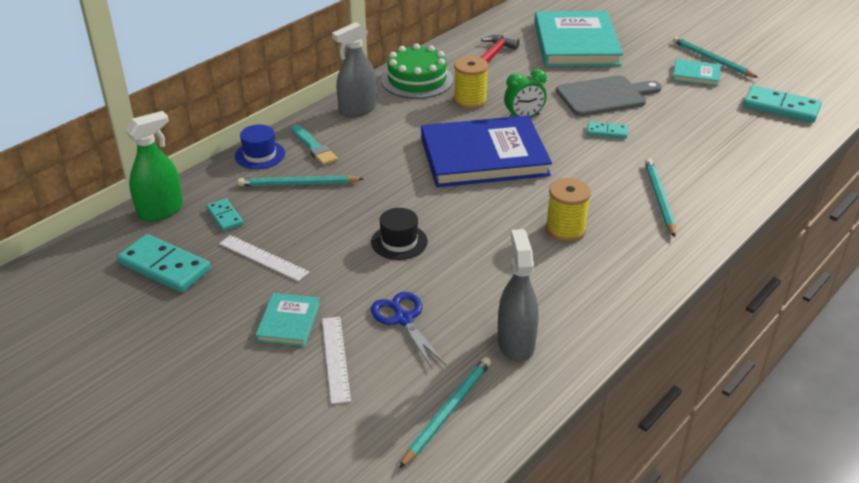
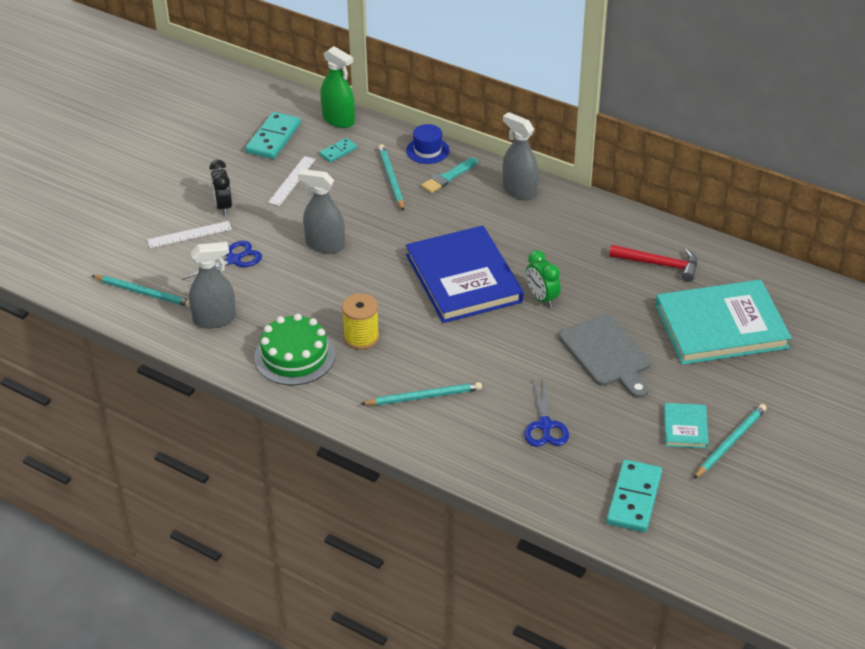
camera: 80 degrees right, 5 degrees up
(288, 322) = (223, 206): turquoise book -> black clock
(399, 242) = (325, 245): black hat -> grey spray bottle
(417, 80) = (589, 219): green cake -> green cake (294, 356)
(470, 101) = (561, 259): yellow spool -> none
(606, 132) = (533, 358): turquoise domino -> none
(697, 137) = (545, 425): none -> blue scissors

